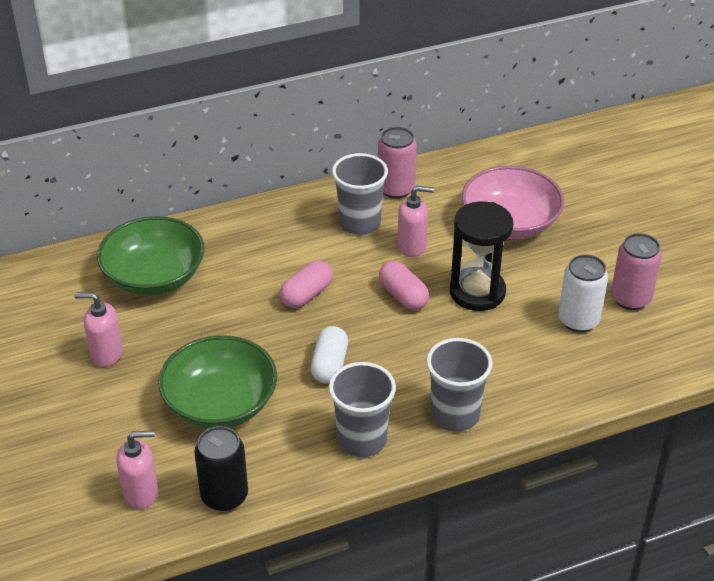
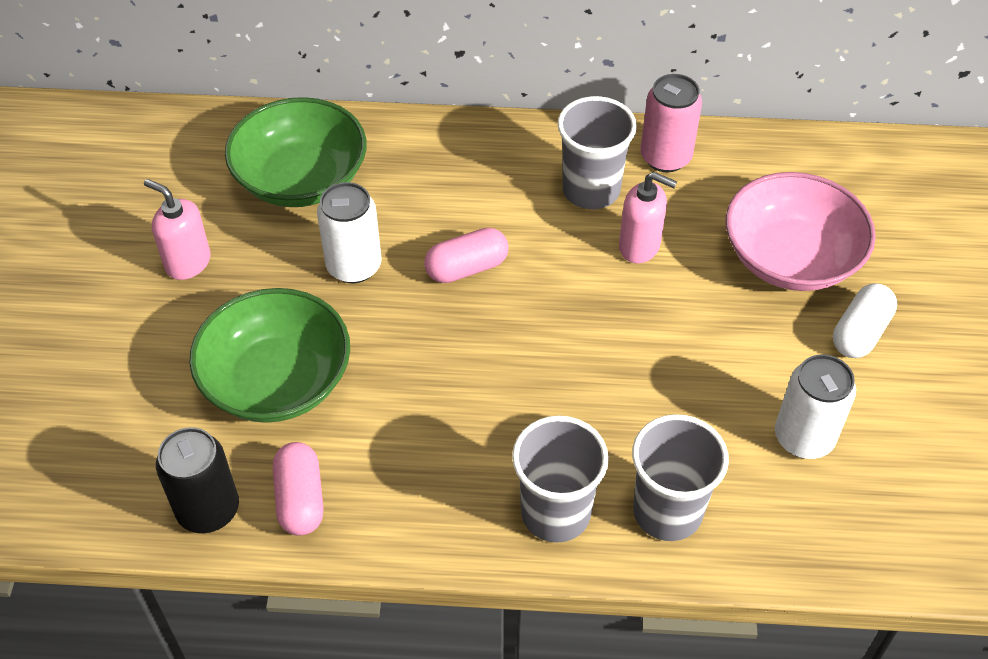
camera: 25 degrees right, 10 degrees up
(141, 493) = (118, 465): pink soap dispenser -> none
(228, 318) = (354, 266): none -> white can
(329, 365) = (438, 378): white capsule -> white capsule (860, 333)
(362, 439) = (416, 500): grey cup -> grey cup (667, 512)
(403, 296) = (587, 314): pink capsule -> pink capsule (300, 499)
(477, 292) = (688, 344): black hourglass -> none
(630, 298) = (898, 432): pink can -> none

